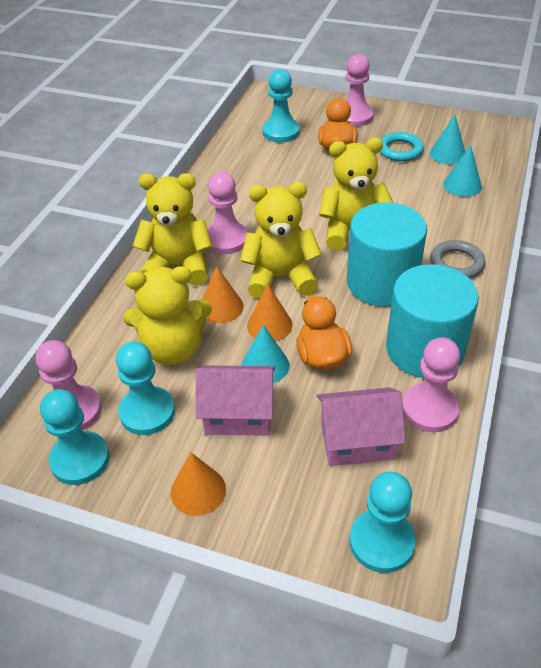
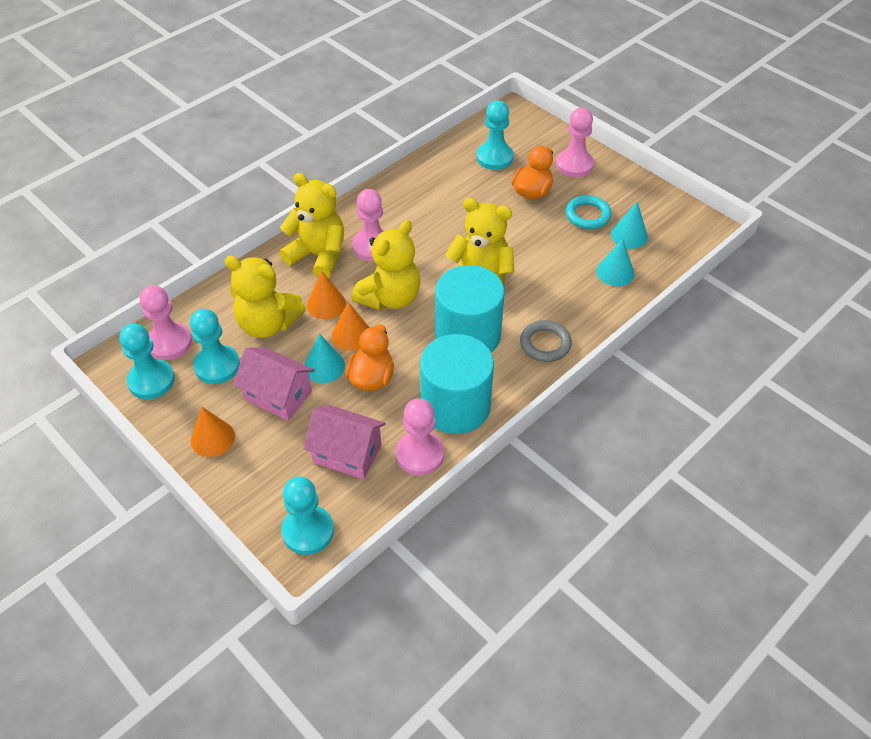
camera: 25 degrees right, 5 degrees up
(280, 277) = (390, 298): yellow teddy bear -> yellow teddy bear turned 105 degrees clockwise

